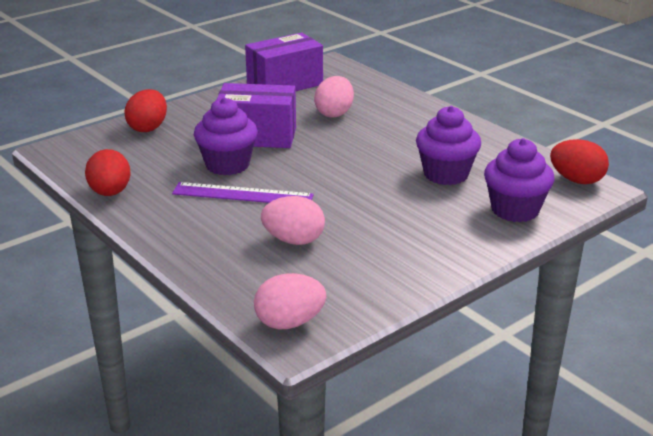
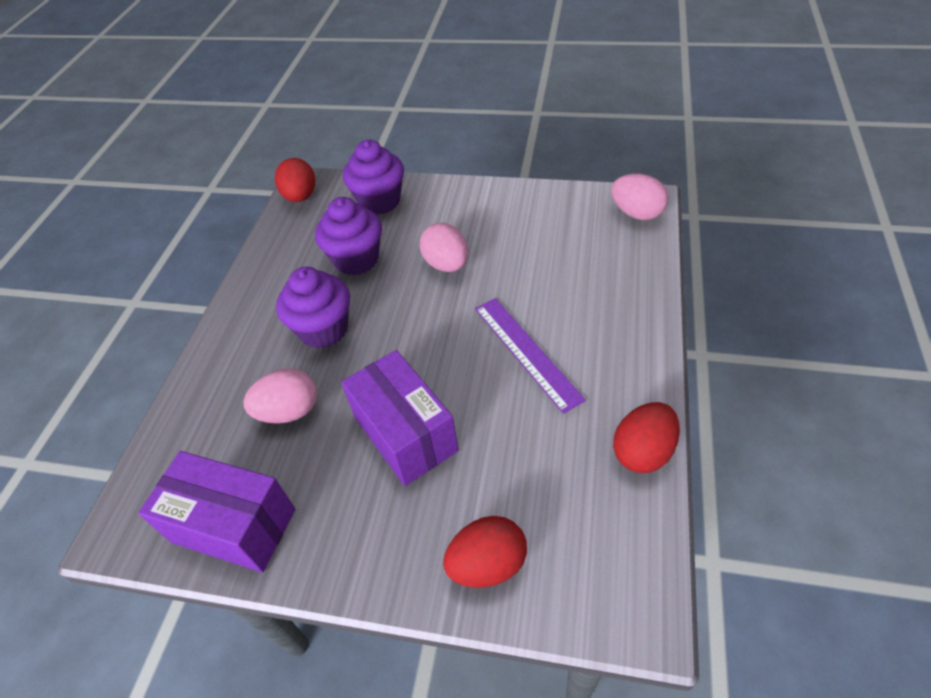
camera: 125 degrees left, 20 degrees up
(227, 165) = (489, 407): purple cupcake -> purple cupcake (324, 329)
(294, 240) = (552, 273): pink egg -> pink egg (446, 264)

